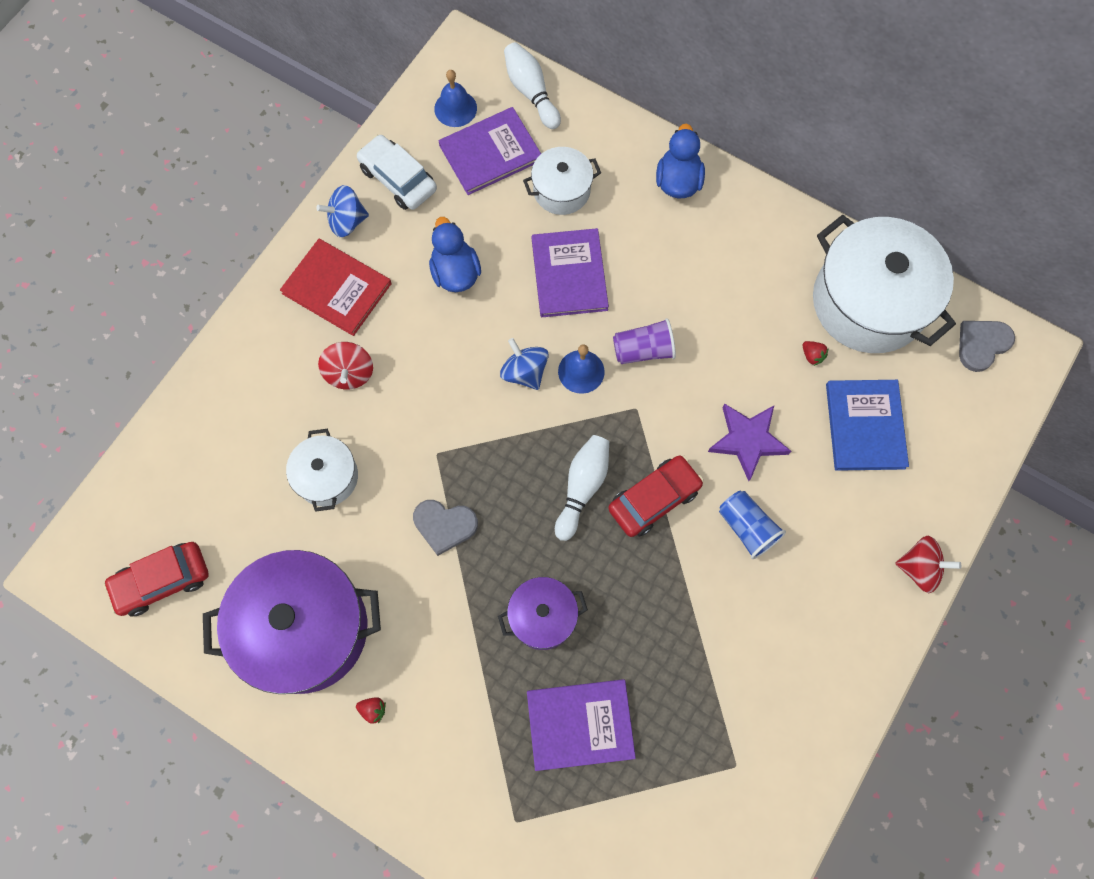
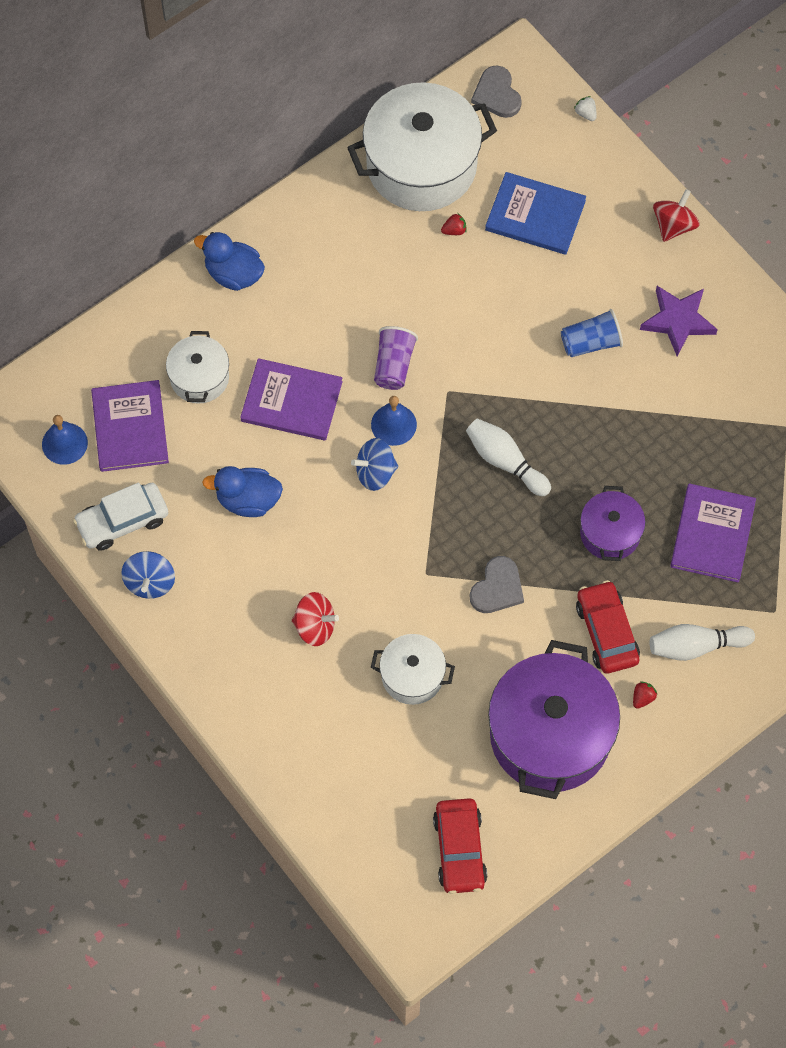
camera: 70 degrees left, 5 degrees down
(337, 288) = (220, 612): red book -> none
(531, 92) = (77, 368): white bowling pin -> white bowling pin (696, 646)
(654, 499) = (537, 407): red car -> red car (606, 632)
(747, 440) = (513, 312): purple star -> purple star (678, 321)
(1005, 436) = (585, 113): none -> white strawberry

